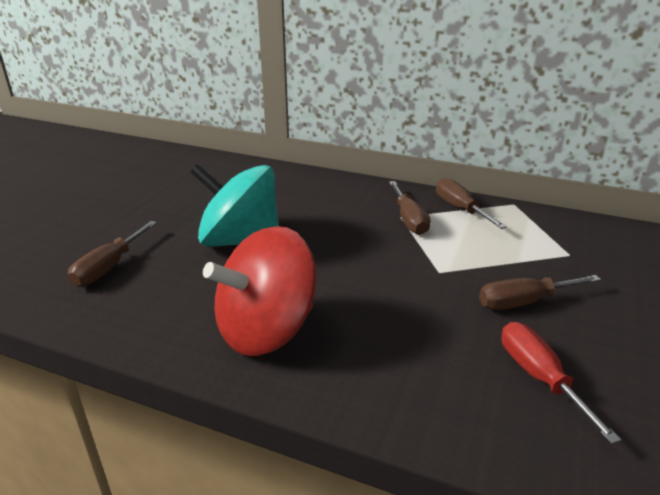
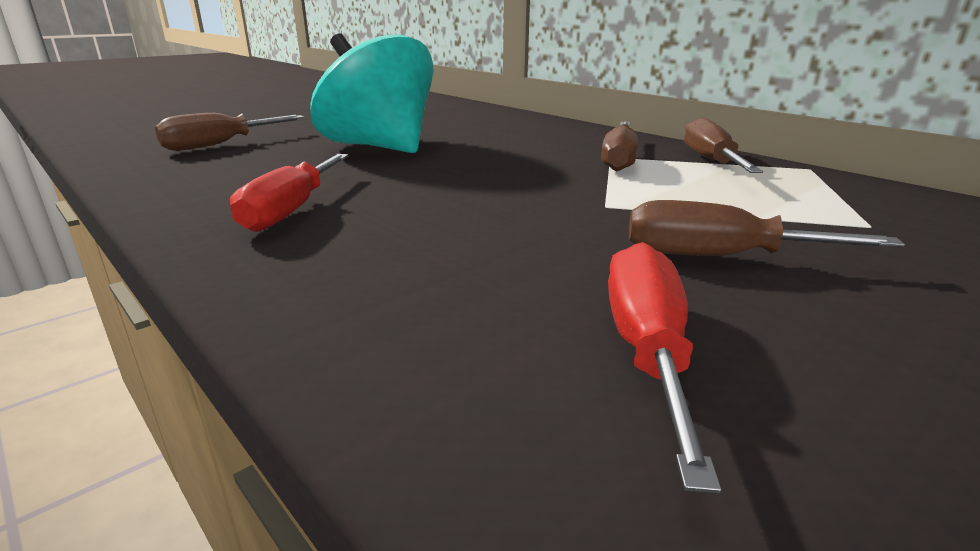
camera: 25 degrees right, 5 degrees down
(266, 330) = (291, 210): red spinning top -> red screwdriver

